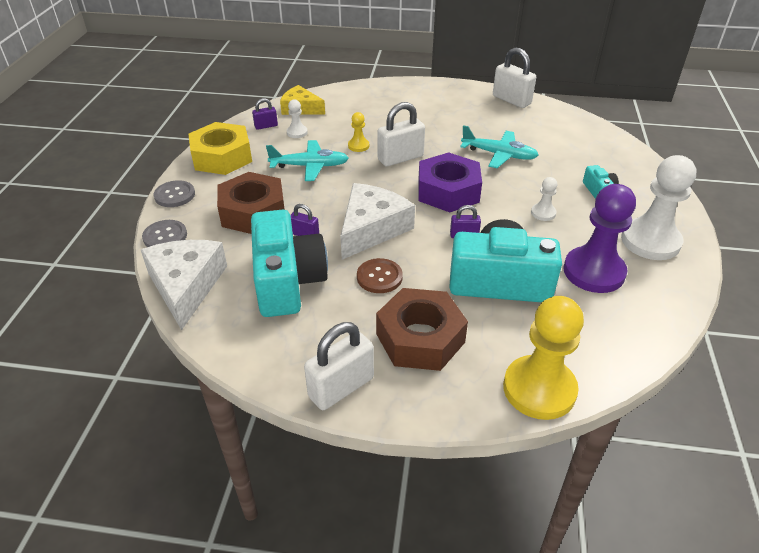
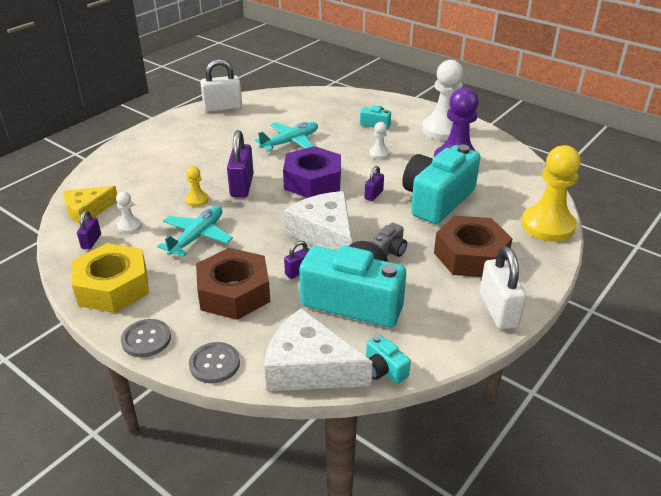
camera: 60 degrees left, 5 degrees down
(206, 331) = (384, 369): none -> turquoise camera
(379, 277) = (389, 251): brown button -> grey camera
(400, 158) = (242, 186): white padlock -> purple padlock

